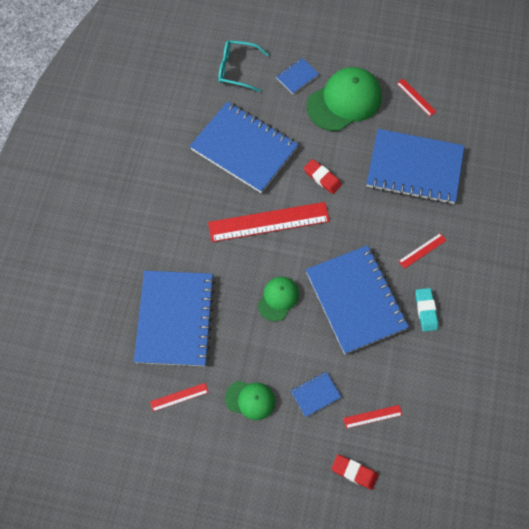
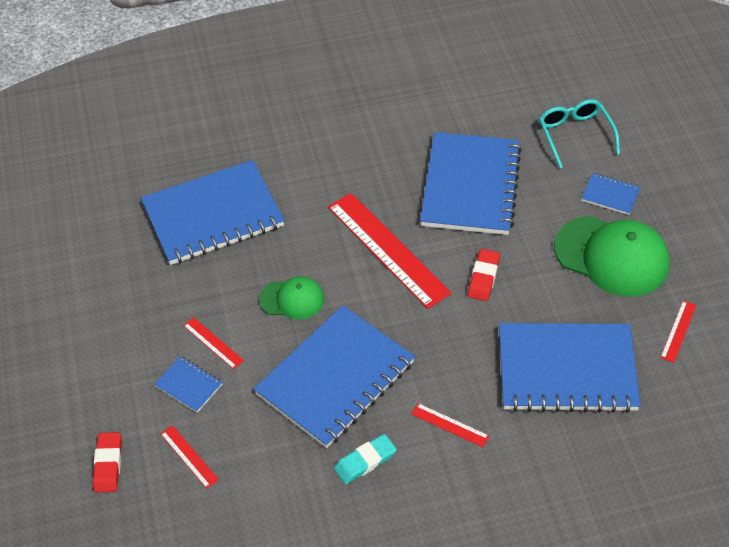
camera: 65 degrees right, 15 degrees down
(179, 397) = (122, 258): red ruler -> red ruler (213, 343)
(250, 400) = (151, 324): green cap -> none
(414, 168) = (567, 370): blue notebook -> blue notebook turned 75 degrees counterclockwise

